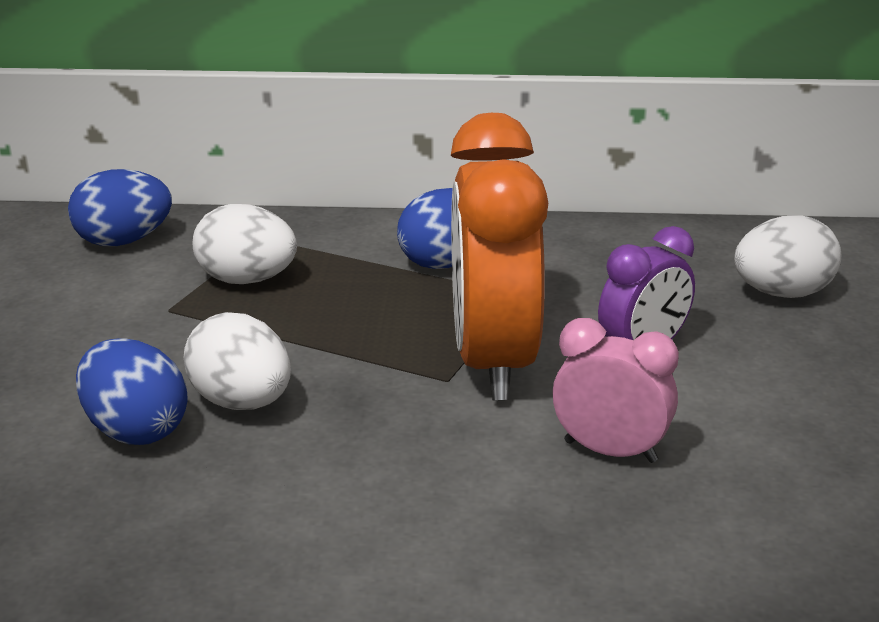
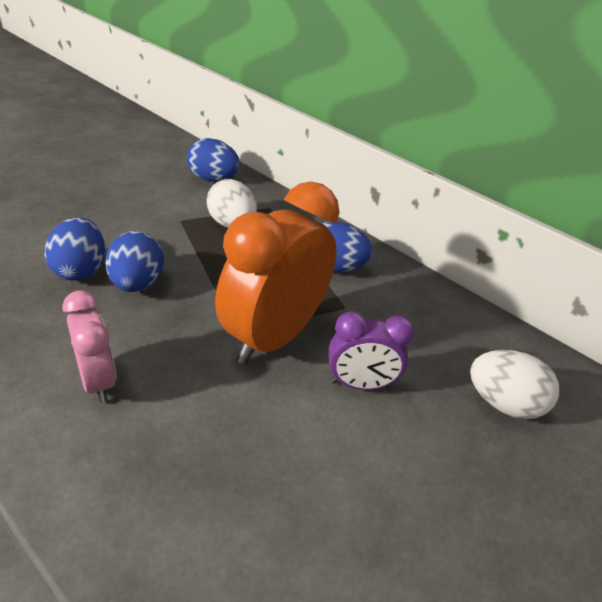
camera: 35 degrees right, 10 degrees up
(242, 402) = (137, 284): white egg -> blue egg
(610, 451) = (251, 433): pink clock -> pink clock (98, 381)

